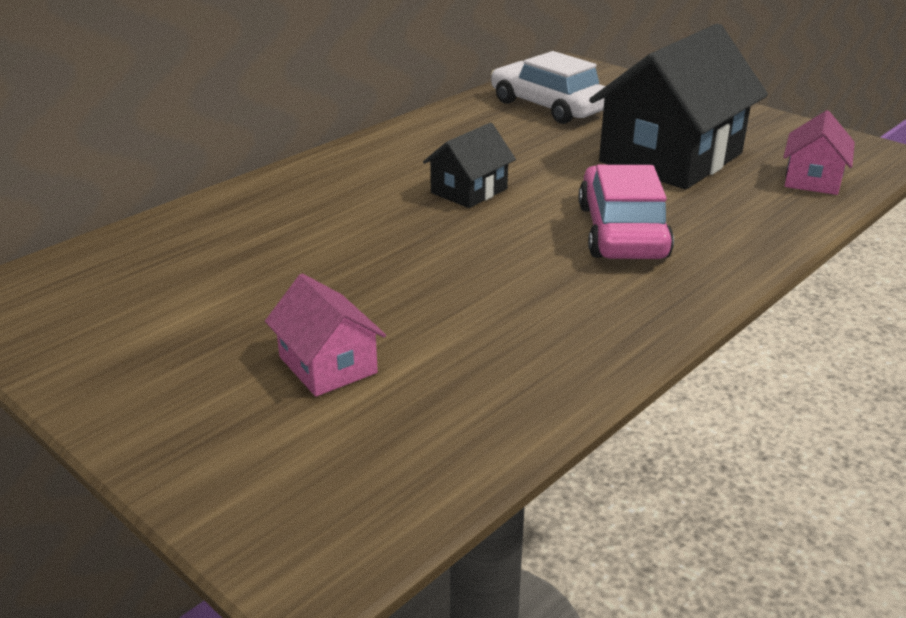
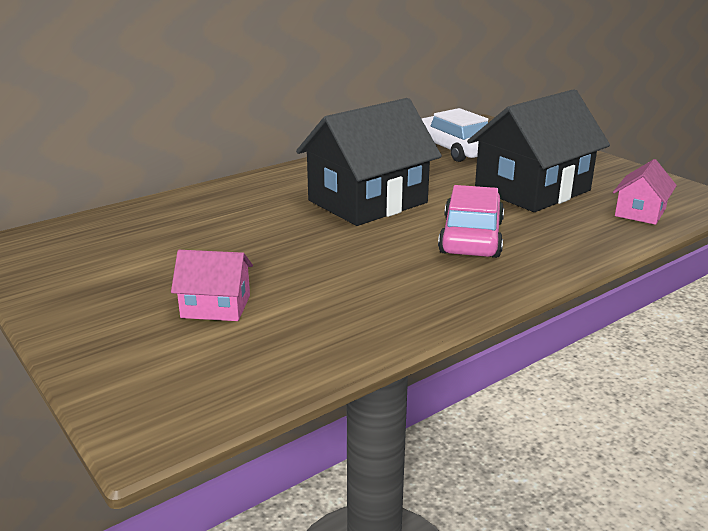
camera: 10 degrees right, 5 degrees down
(328, 365) = (216, 306): pink house -> pink house turned 60 degrees counterclockwise
(469, 191) = (367, 202): black house -> black house, size x2.06

